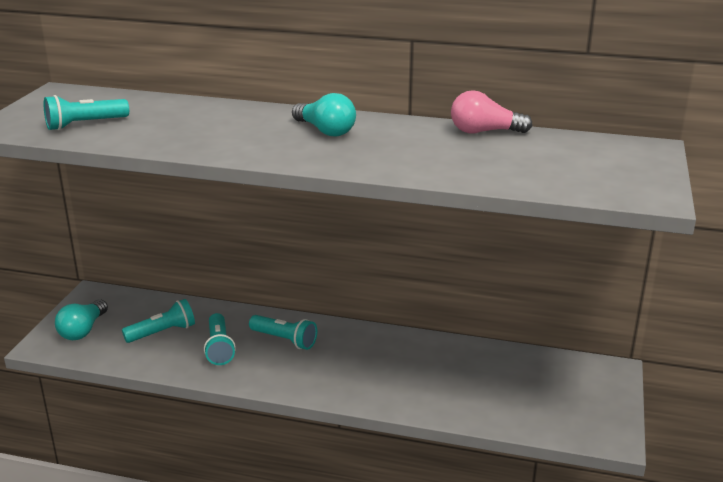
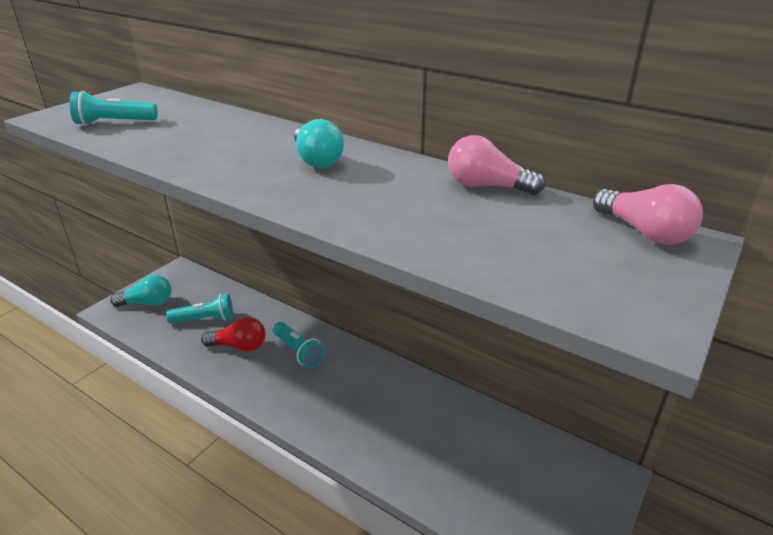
camera: 20 degrees right, 5 degrees up
(83, 330) = (148, 303): turquoise light bulb -> turquoise light bulb turned 135 degrees counterclockwise
(219, 348) = (239, 346): turquoise flashlight -> red light bulb
(618, 146) = (644, 232): none -> pink light bulb

